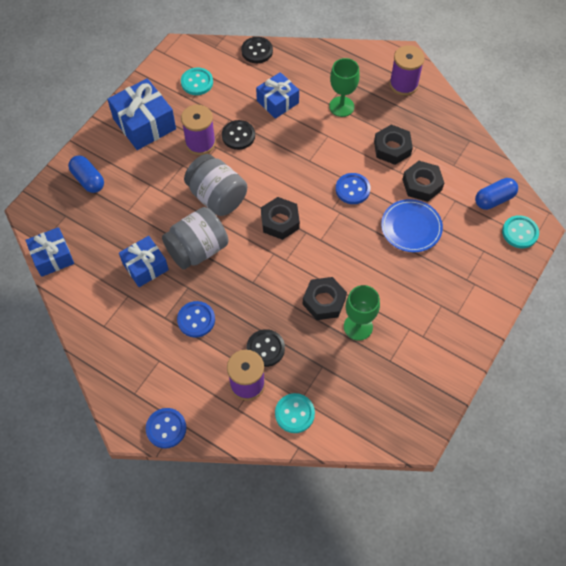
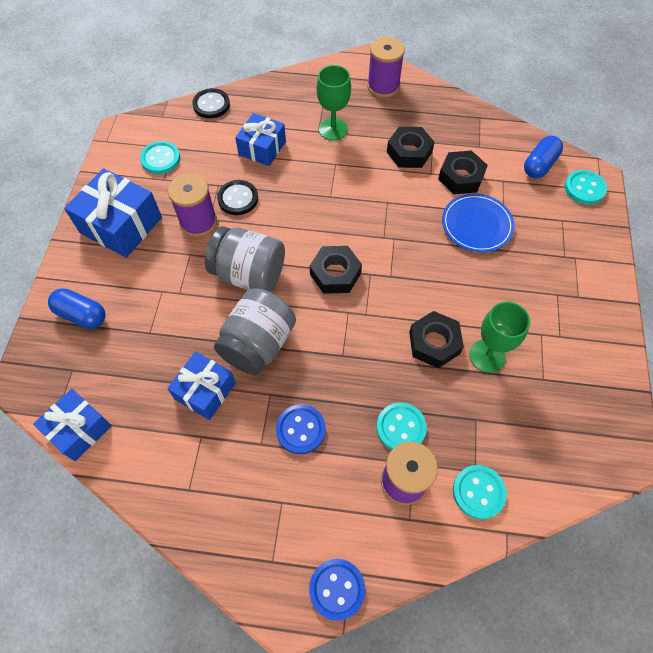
camera: 25 degrees left, 0 degrees up
(265, 348) = (401, 427): black button -> turquoise button
(352, 189) = (393, 209): blue button -> none

